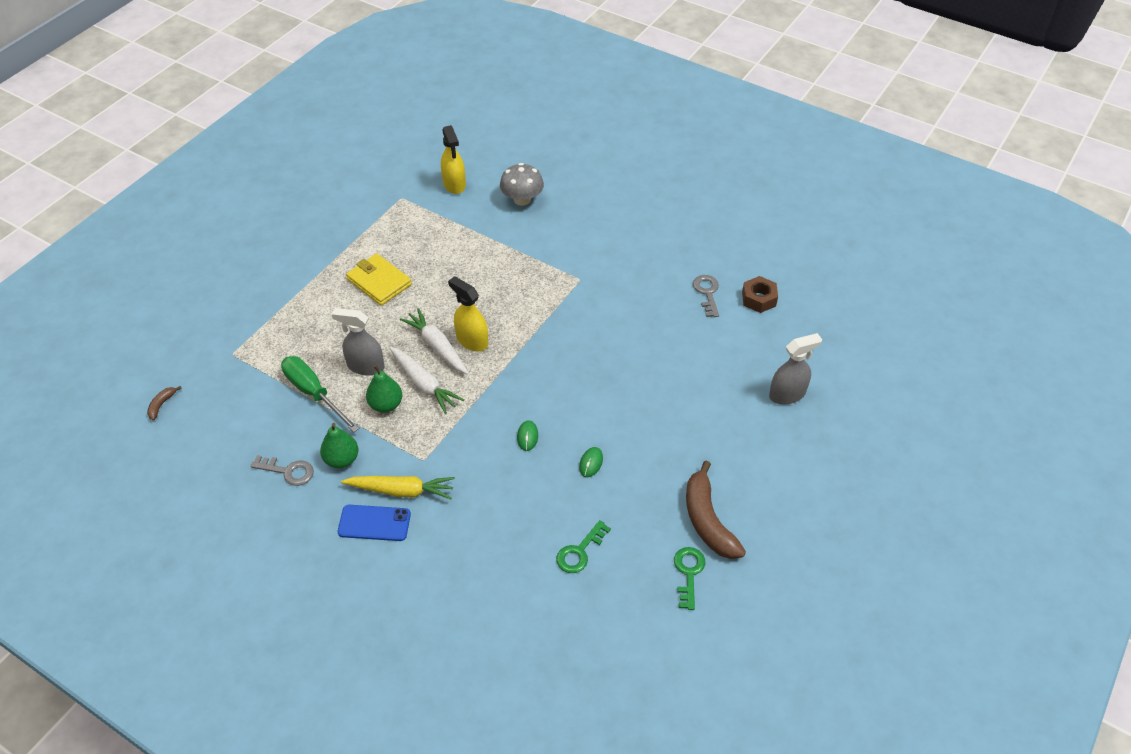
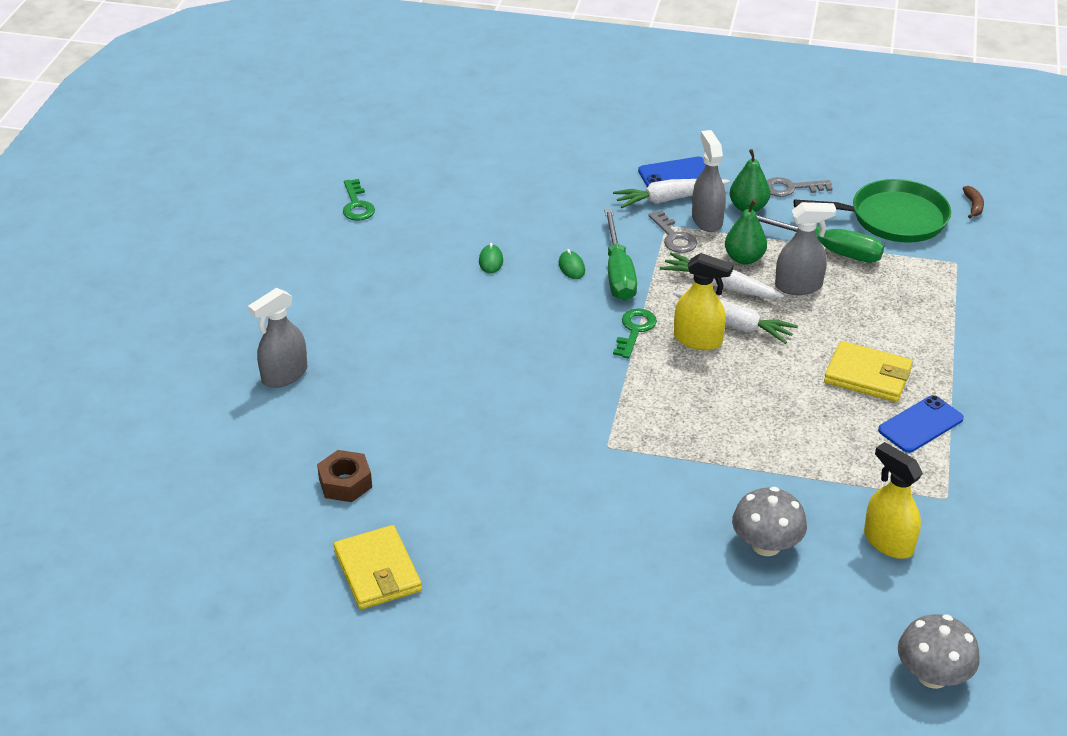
camera: 160 degrees right, 10 degrees down
(236, 411) = (893, 218): none -> green pan
(376, 242) = (920, 424): none -> blue phone
(386, 455) = (707, 220): none -> grey spray bottle
(401, 491) = (669, 199): yellow carrot -> white carrot
(485, 124) = (932, 675): none -> grey mushroom
(493, 419) = (618, 273): none -> green screwdriver
(580, 551) = (468, 197): green key -> green key (634, 330)
(707, 293) = (421, 472): grey key -> grey key (674, 237)
(708, 520) = (349, 244): brown banana -> none
(751, 240) = (377, 571): none -> yellow wallet

